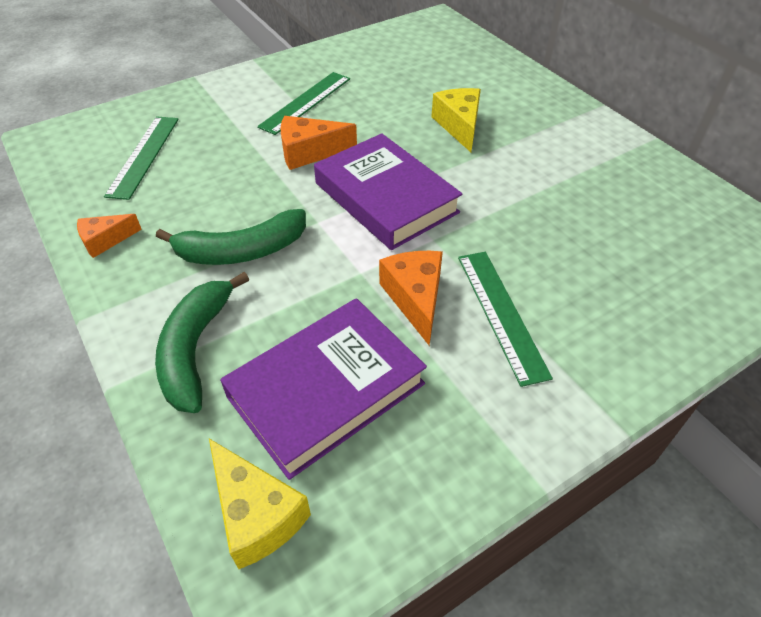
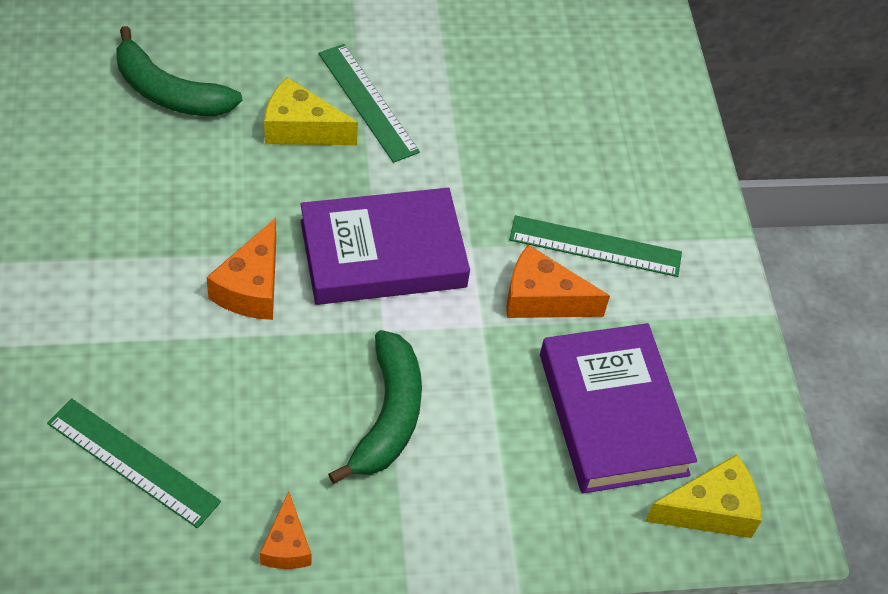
camera: 70 degrees left, 5 degrees up
(195, 349) = (509, 501): green banana -> green banana (169, 92)
(306, 102) = (139, 247): green ruler -> green ruler (368, 102)

